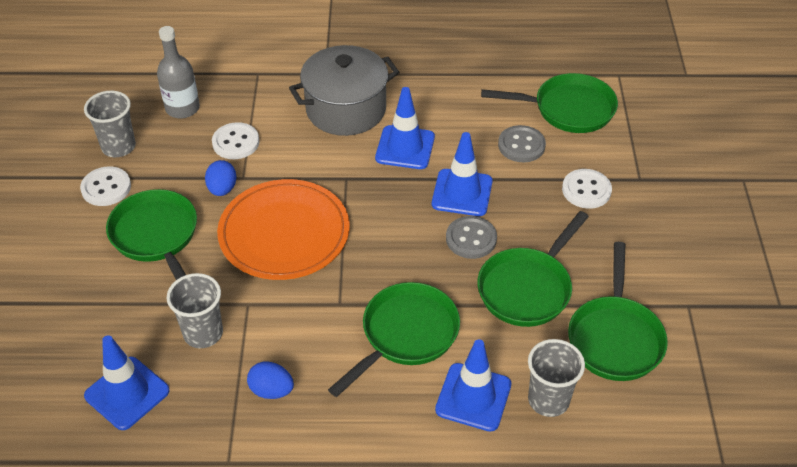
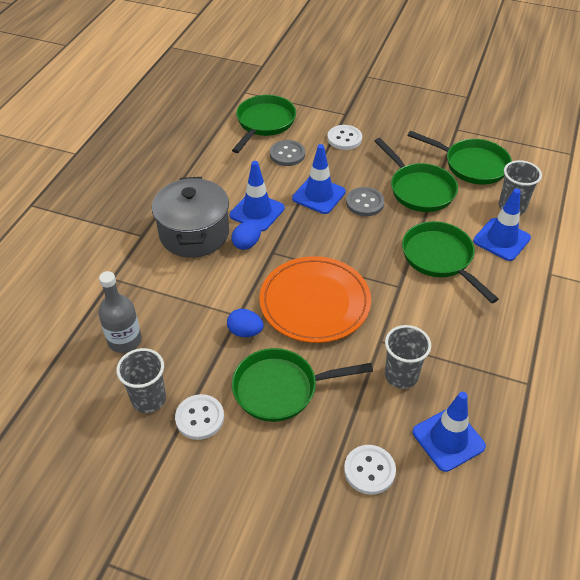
camera: 70 degrees left, 0 degrees up
(236, 142) = (193, 311): white button -> white button (369, 470)
(271, 390) = (469, 344): blue egg -> blue egg (247, 244)

